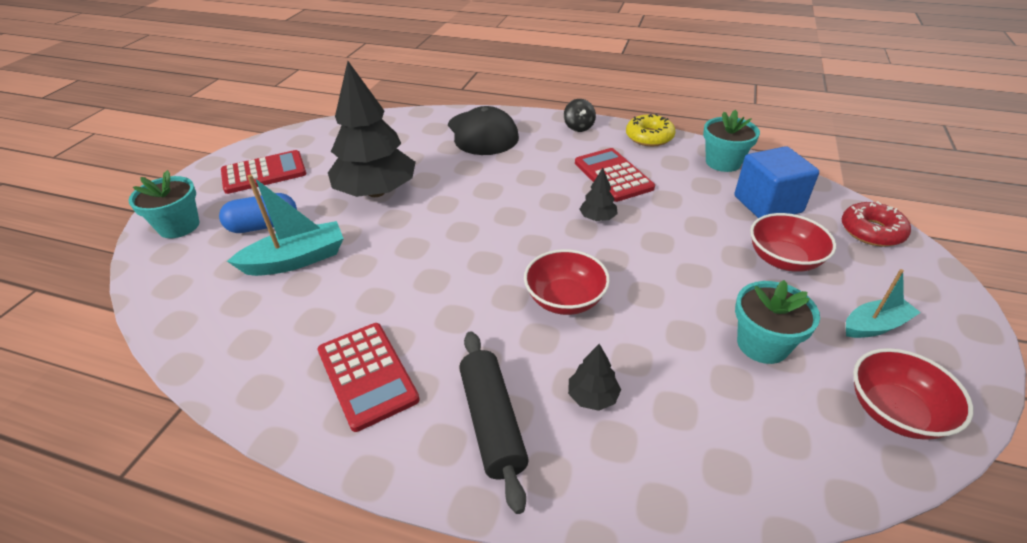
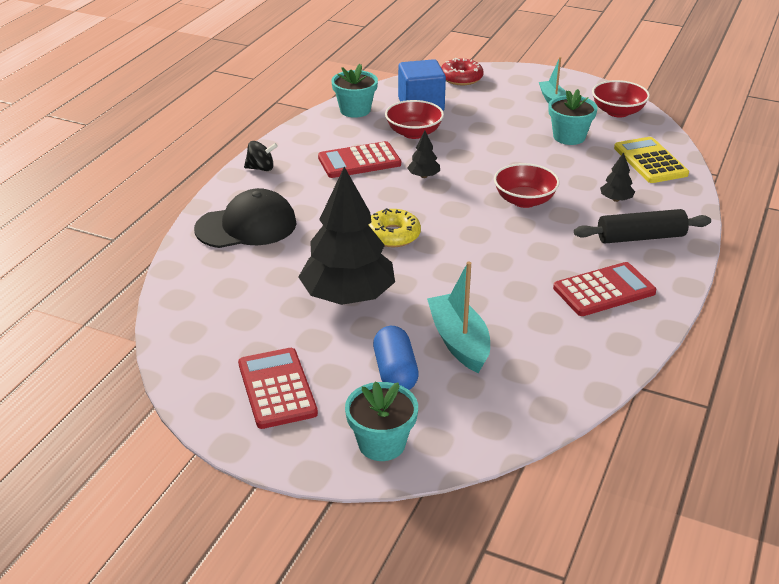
camera: 85 degrees left, 5 degrees down
(649, 137) = (297, 135): yellow donut -> yellow donut (393, 235)
(733, 451) = (650, 161): none -> yellow calculator
(783, 259) = (488, 113): red bowl -> red bowl (414, 133)

